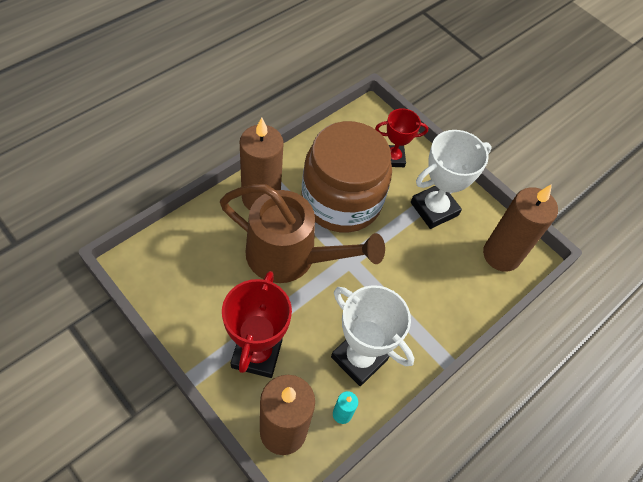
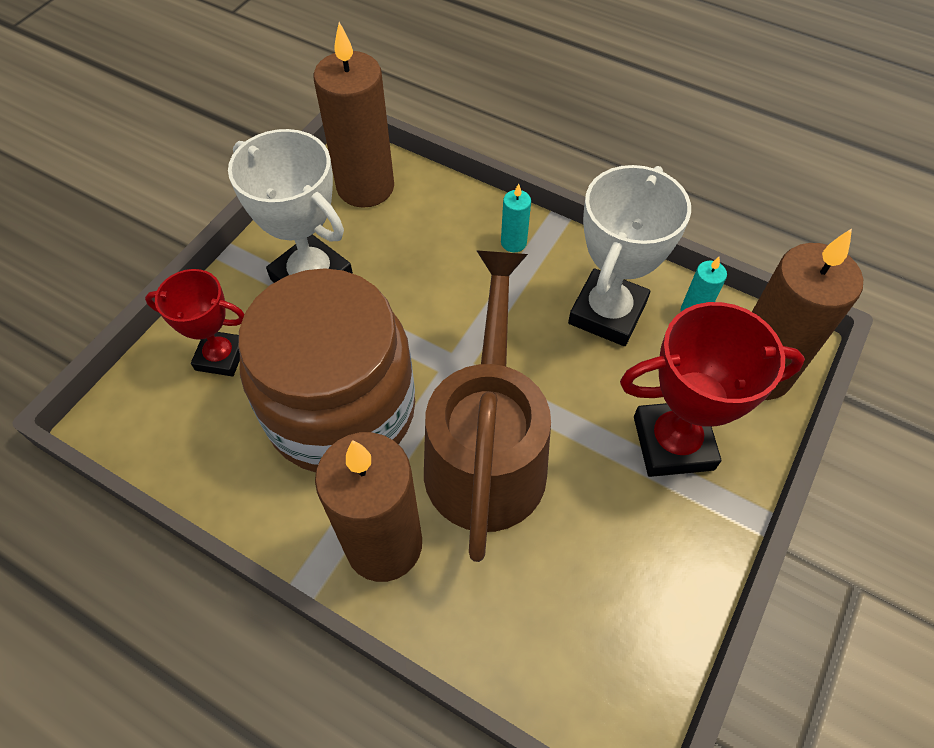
camera: 100 degrees left, 0 degrees up
(392, 158) = (221, 356): red trophy -> red trophy turned 60 degrees counterclockwise
(432, 325) = (513, 243): none -> turquoise candle

